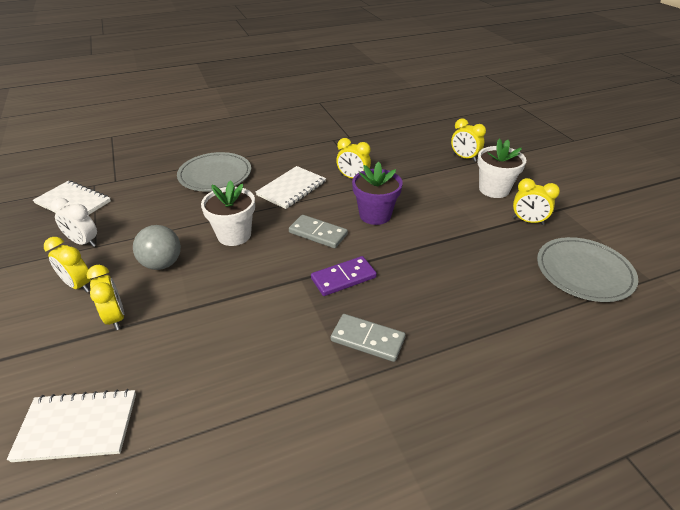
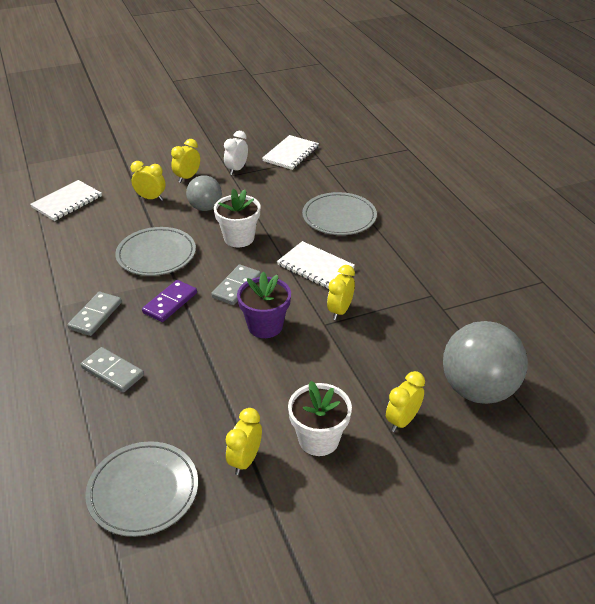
camera: 90 degrees right, 0 degrees up
(77, 426) = (67, 202): white notebook -> white notebook turned 45 degrees clockwise
(115, 318) = (151, 198): yellow clock -> yellow clock turned 135 degrees counterclockwise
(252, 298) = (156, 254): none -> grey plate
(343, 278) = (170, 303): purple domino -> purple domino turned 60 degrees clockwise
(428, 131) = (478, 390): none -> grey ball
(455, 310) = (112, 372): none -> grey domino

